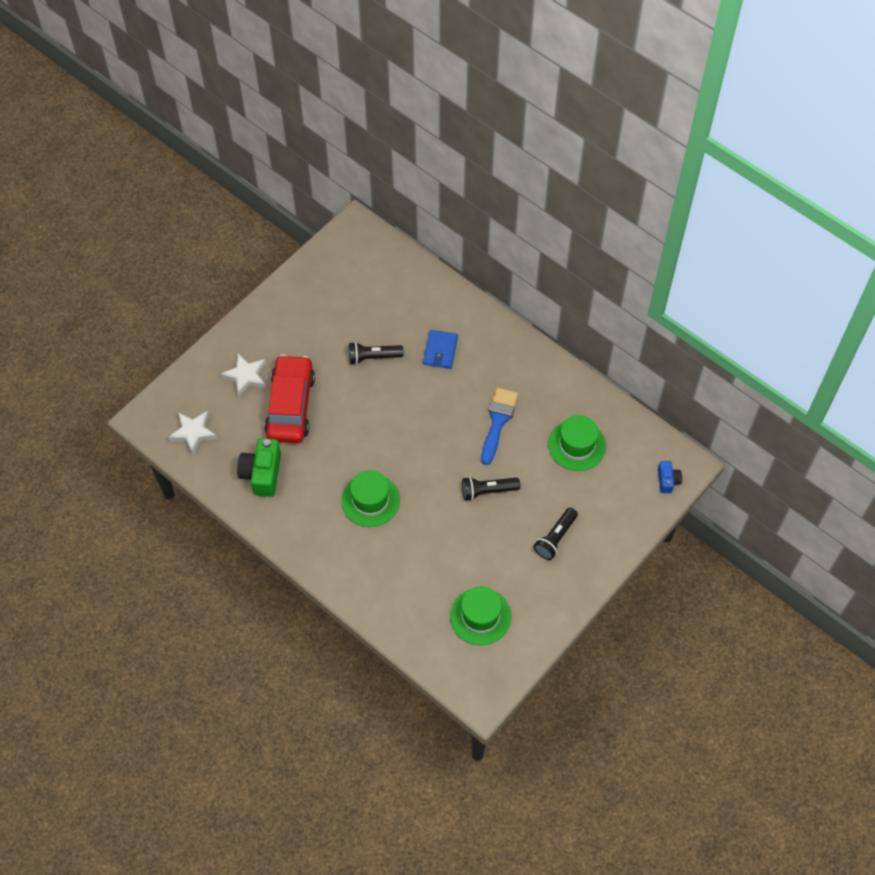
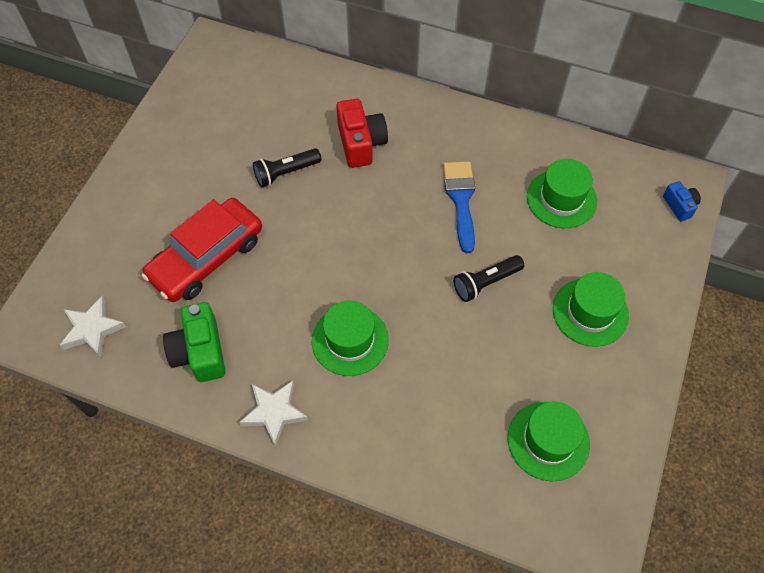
camera: 20 degrees left, 0 degrees up
(246, 376) = (138, 240): white star -> white star (274, 412)
(290, 406) = (206, 258): red car -> red car turned 120 degrees counterclockwise
(440, 351) = (361, 143): blue wallet -> red camera
(555, 538) = (590, 312): black flashlight -> green hat

